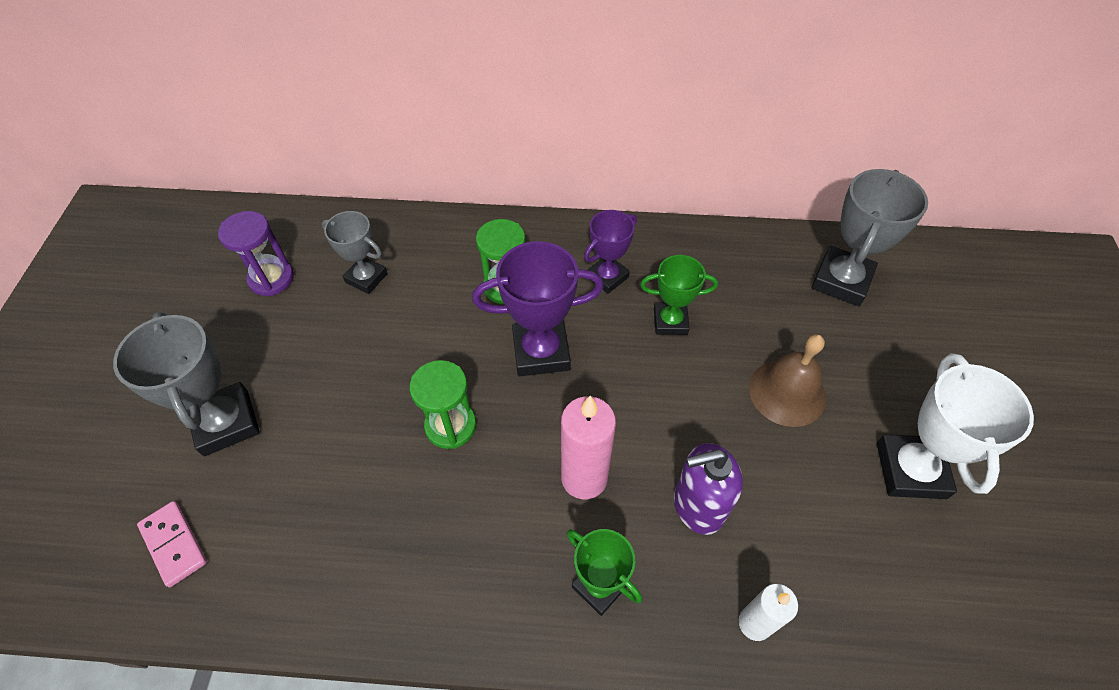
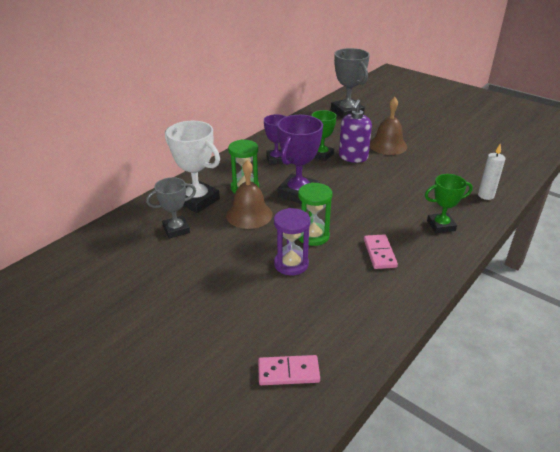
camera: 55 degrees left, 20 degrees down
(226, 423) = (218, 321): grey trophy -> none
(271, 279) = (124, 266): purple hourglass -> purple hourglass (291, 264)
(448, 328) = (249, 214): none -> brown bell
(465, 530) = (379, 253): none -> pink domino
(584, 478) = (382, 208): pink candle -> none
(698, 505) = (422, 186): purple soap dispenser -> purple soap dispenser (353, 157)
(910, 470) = (447, 137): white trophy -> white trophy (197, 200)

